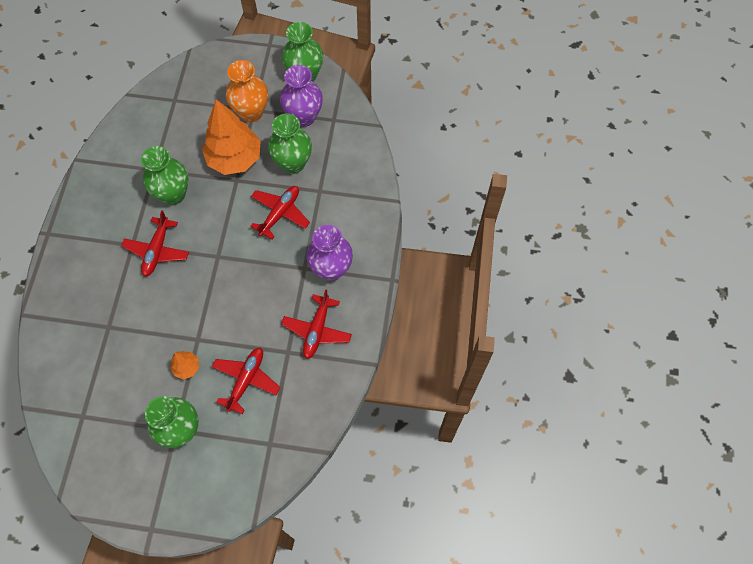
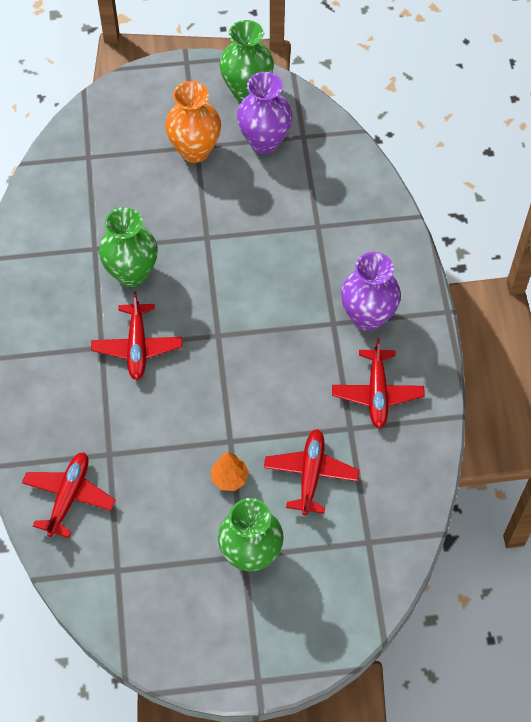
camera: 15 degrees left, 5 degrees down
(235, 159) = (195, 211): orange tree -> none
(280, 213) = (278, 265): red plane -> red plane (69, 496)
(293, 163) = (272, 201): green vase -> none

